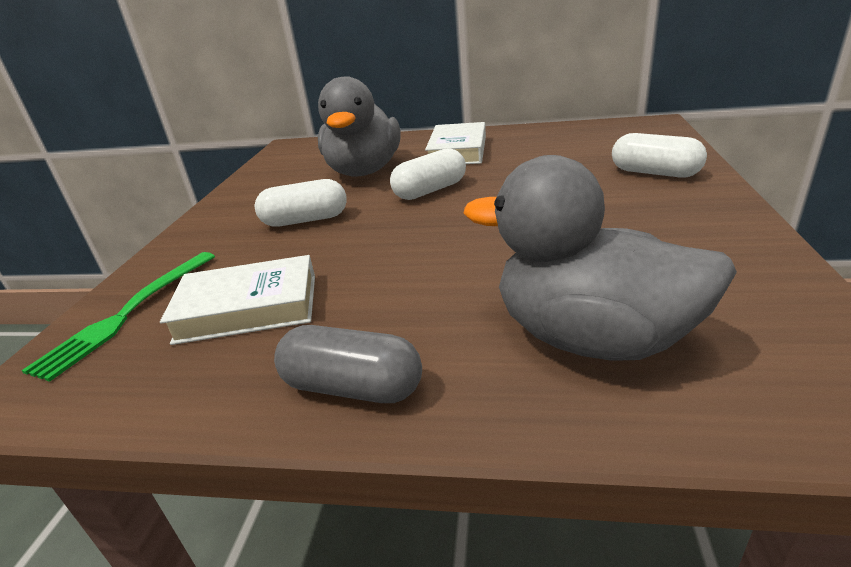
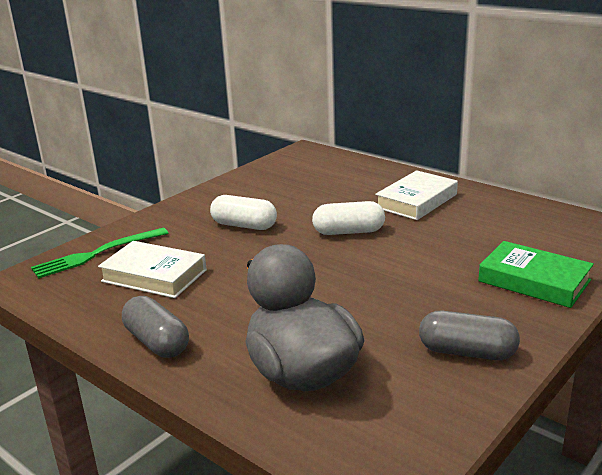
camera: 30 degrees right, 5 degrees down
(364, 171) = (326, 196): grey duck -> none
(655, 173) = (534, 281): white capsule -> green book
(708, 245) = (467, 352): none -> grey capsule

